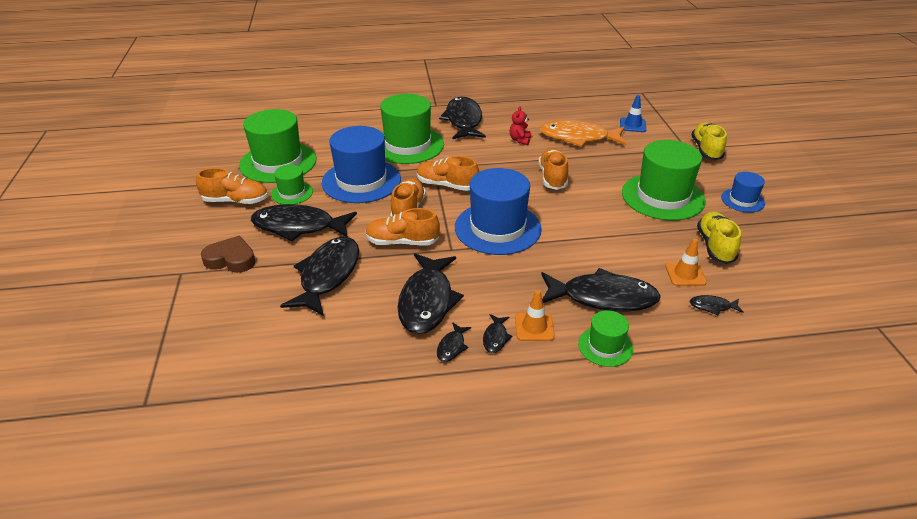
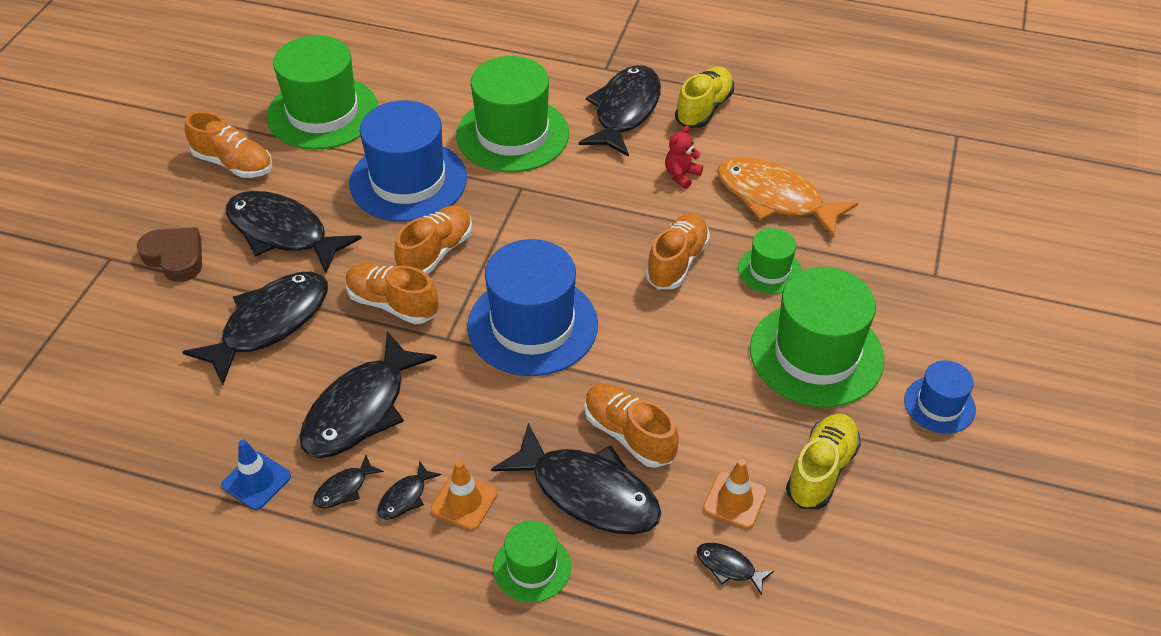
camera: 25 degrees right, 10 degrees up
(292, 193) = (308, 173): green hat -> green hat (769, 270)
(446, 185) = (516, 226): orange shoe -> orange shoe (629, 434)
(632, 125) = (884, 200): blue traffic cone -> blue traffic cone (256, 481)
(706, 150) = (965, 288): yellow shoe -> yellow shoe (704, 109)

